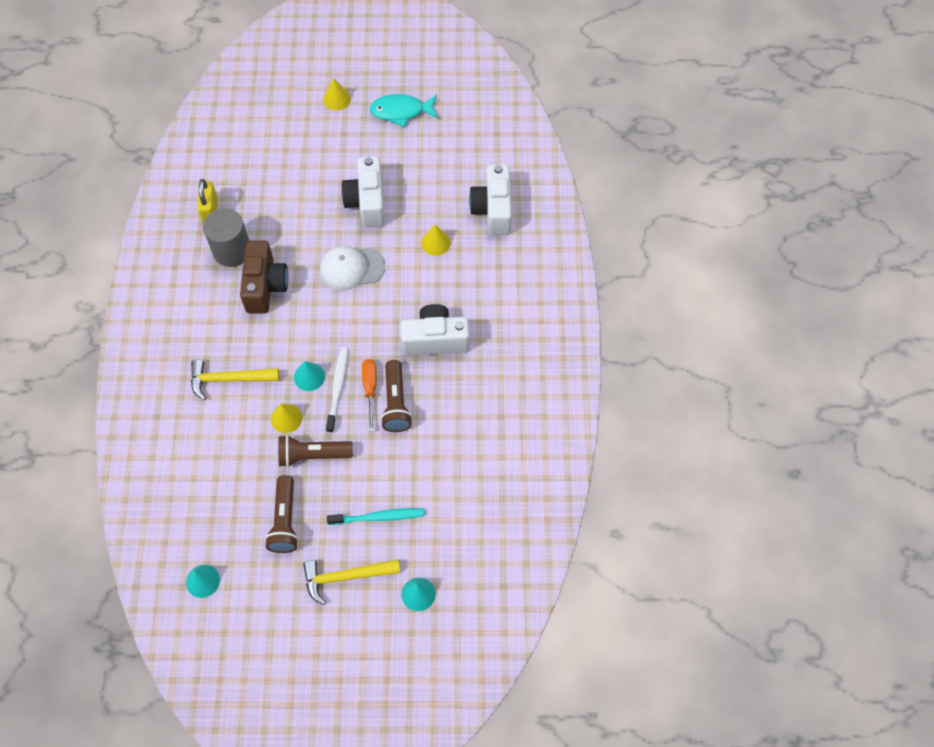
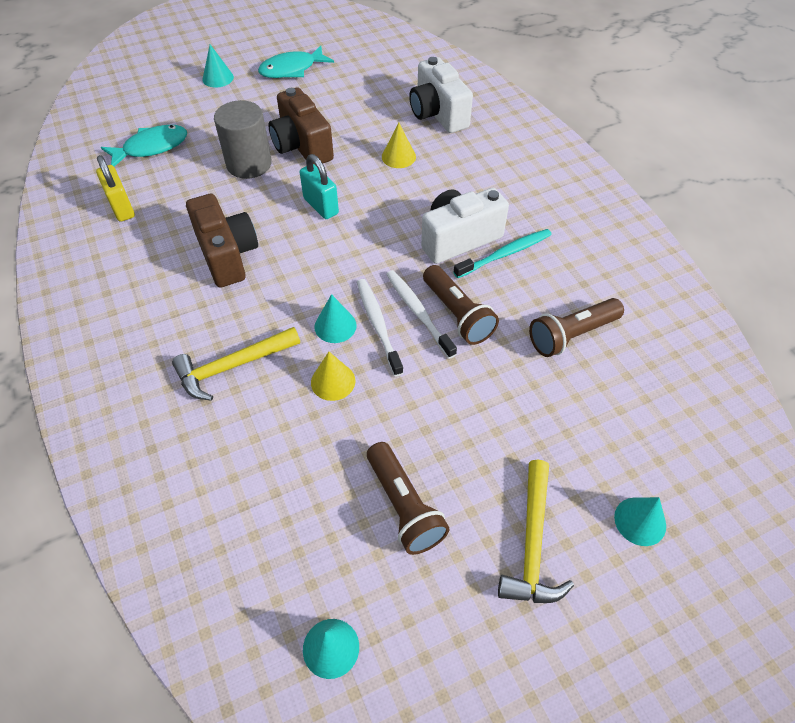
camera: 25 degrees left, 10 degrees down
(232, 250) = (167, 235): grey cylinder -> grey cylinder (249, 164)
(254, 158) = (151, 148): none -> turquoise fish
(312, 455) = (392, 410): brown flashlight -> brown flashlight (571, 335)
(336, 99) = (218, 78): yellow cone -> turquoise cone
(346, 577) = (532, 543): yellow hammer -> yellow hammer turned 45 degrees counterclockwise
(351, 268) = (321, 206): white cap -> turquoise padlock
(367, 202) = (302, 146): white camera -> brown camera
(370, 389) = (418, 312): orange screwdriver -> white toothbrush
(379, 517) = (524, 447): turquoise toothbrush -> turquoise toothbrush (505, 254)

